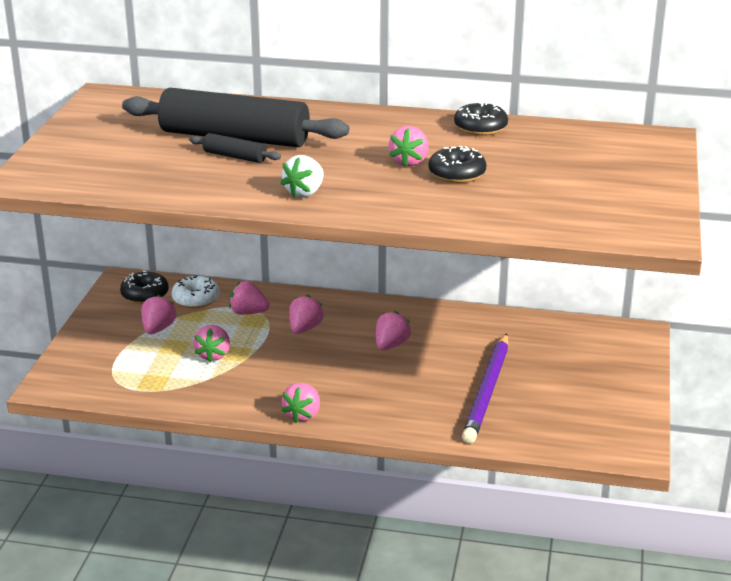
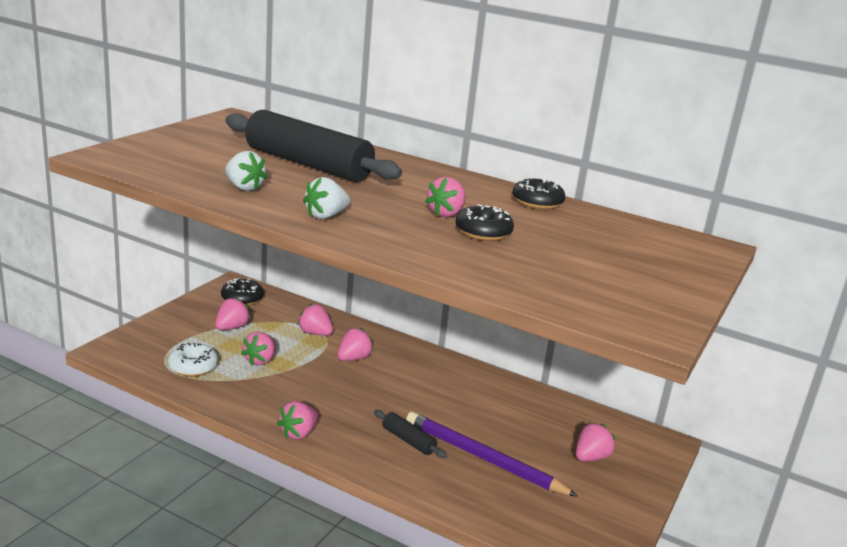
camera: 15 degrees right, 5 degrees down
(196, 299) = (280, 312): white donut -> white donut (193, 367)
(200, 180) = (244, 187): none -> white strawberry
(235, 156) = (293, 177): black rolling pin -> black rolling pin (408, 440)
(391, 345) = (420, 392): pink strawberry -> pink strawberry (591, 457)
(487, 391) = (484, 458): purple pencil -> purple pencil turned 90 degrees clockwise

